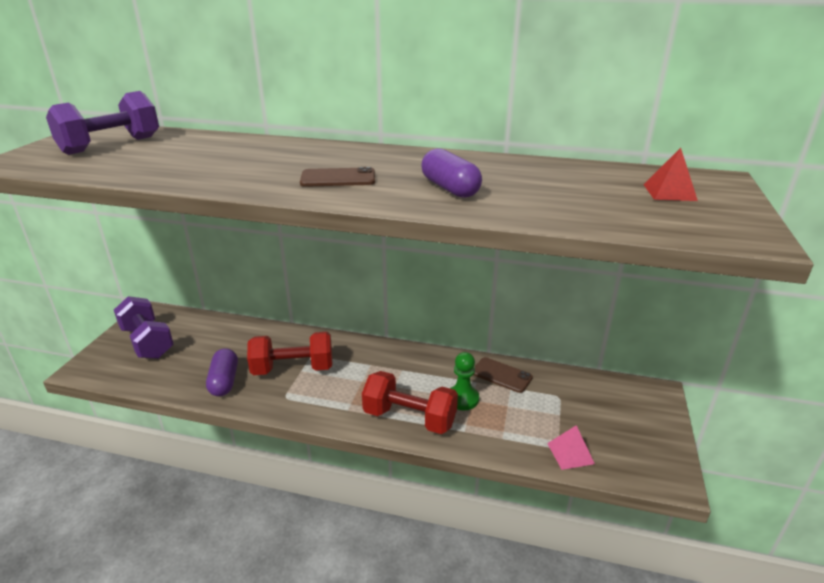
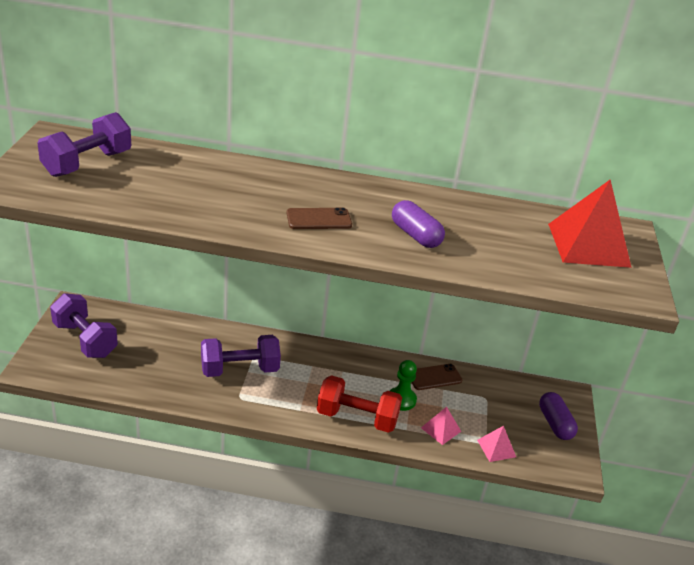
camera: 10 degrees left, 5 degrees up
(224, 381) = (177, 382): purple capsule -> purple capsule (555, 424)
(293, 369) = (240, 369): red dumbbell -> purple dumbbell
(501, 375) = (434, 377): brown phone -> brown phone turned 45 degrees counterclockwise
(504, 431) = (441, 429): none -> pink pyramid
(669, 192) = (588, 245): red pyramid -> red pyramid, size x2.07

